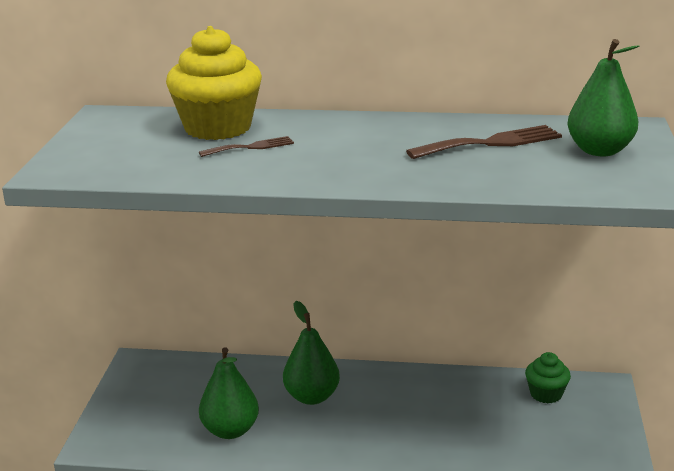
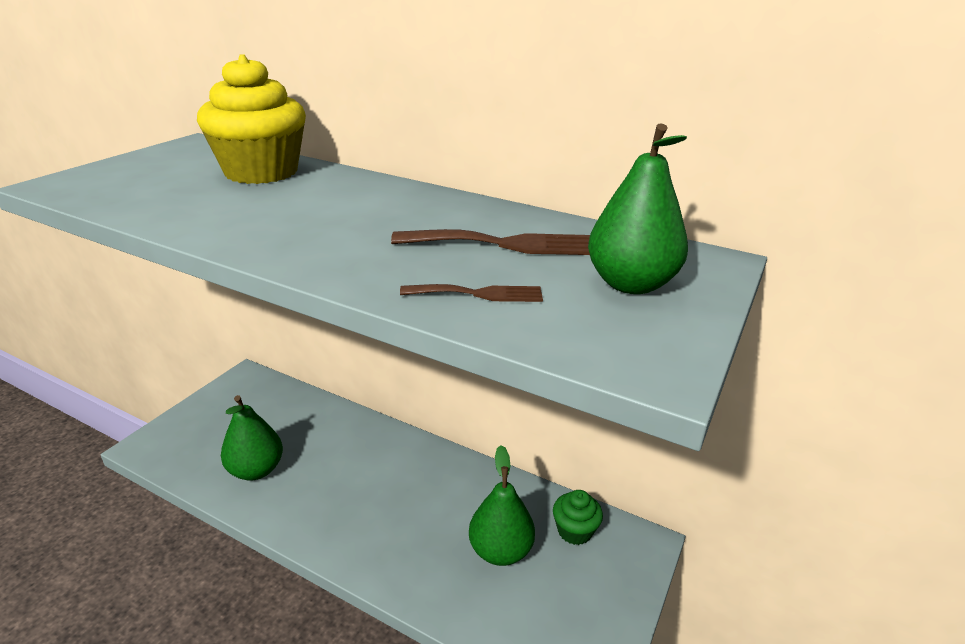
camera: 20 degrees right, 5 degrees up
(251, 147) = (257, 196): brown fork -> brown fork (478, 294)
(312, 397) = (351, 457): green pear -> green pear (500, 551)

